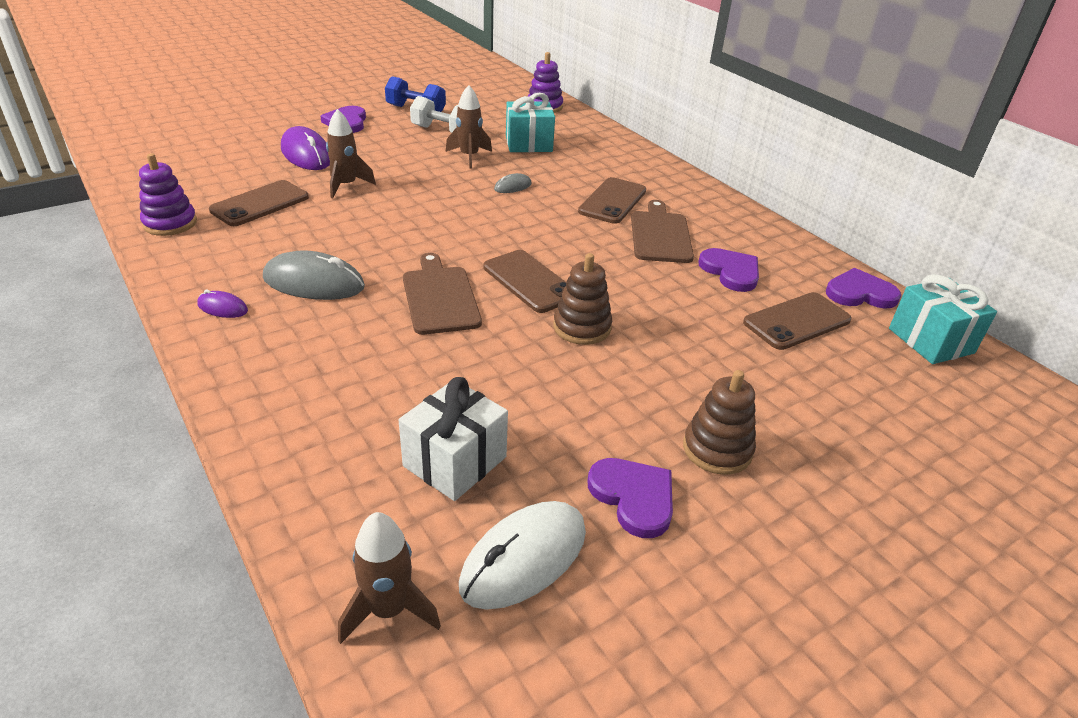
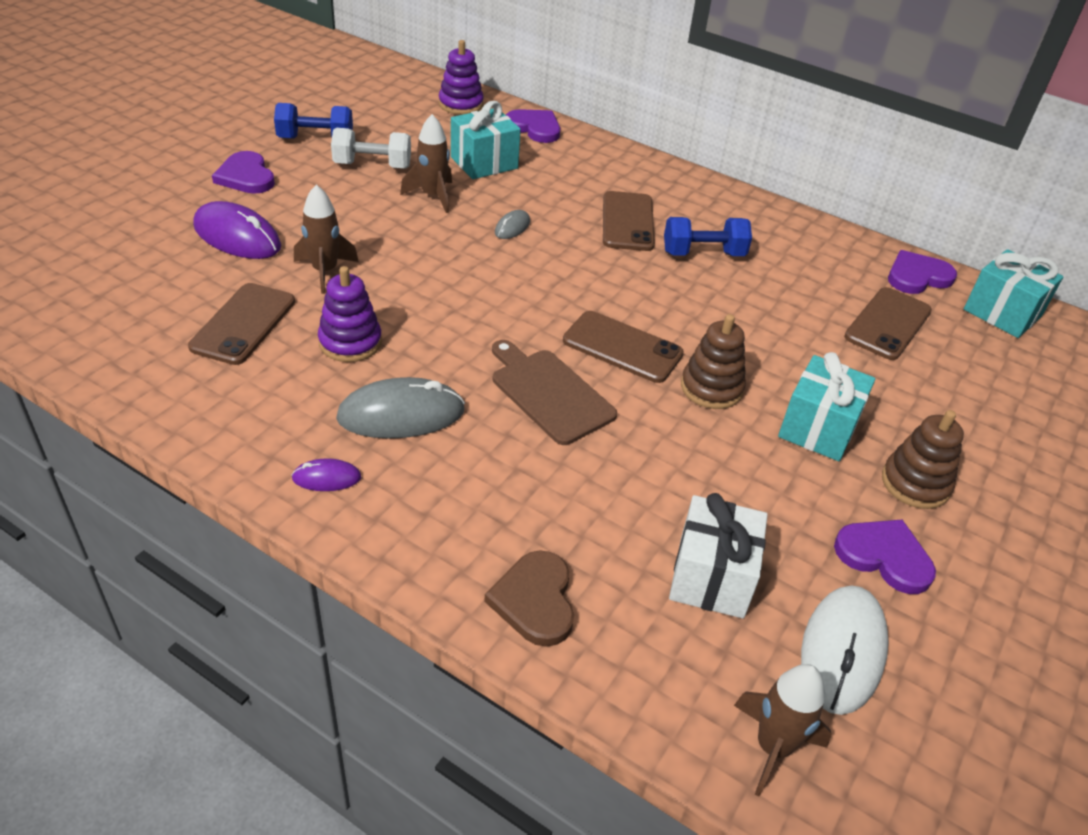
camera: 25 degrees left, 5 degrees up
(170, 223) = (155, 381): purple stacking toy -> purple stacking toy (350, 342)
(294, 431) = (535, 600): none -> brown heart
(656, 381) = (818, 428): none -> turquoise gift
(660, 235) = (703, 254): brown cutting board -> blue dumbbell
(731, 272) = (796, 282): purple heart -> purple heart (534, 128)

